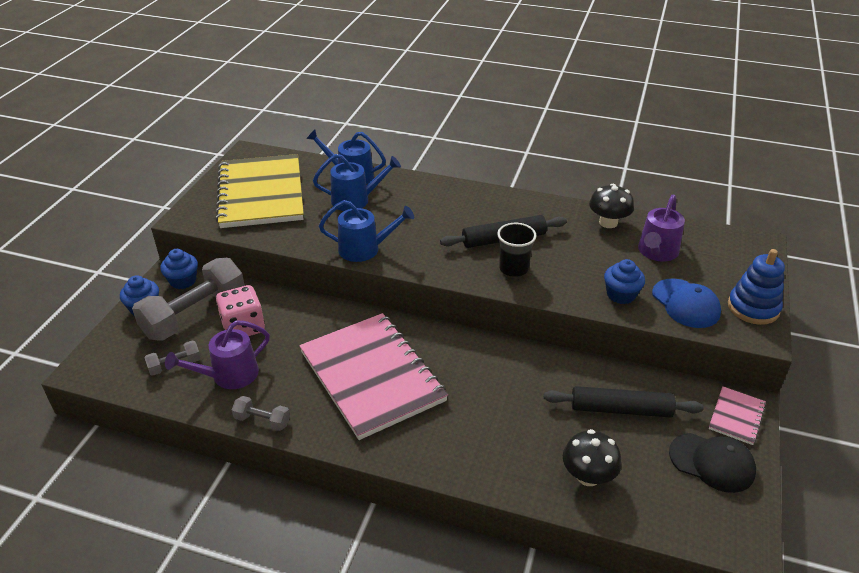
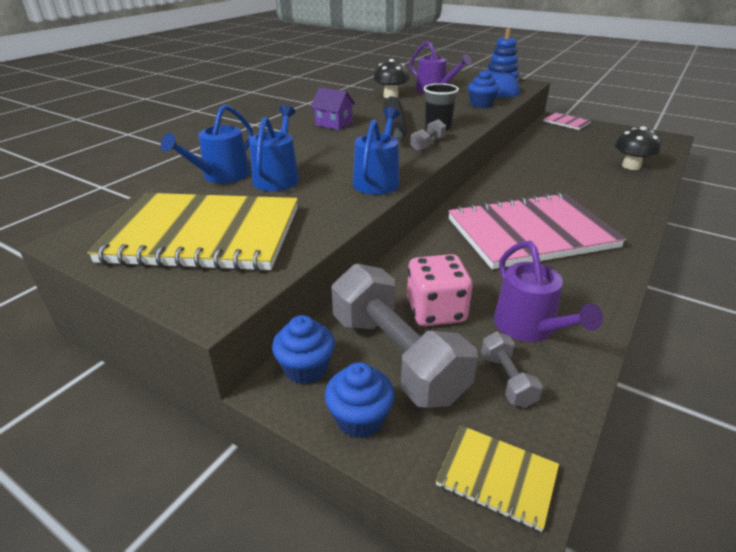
camera: 75 degrees left, 5 degrees down
(102, 363) = (497, 477): none -> yellow notebook
(262, 420) = (605, 305): grey dumbbell -> grey dumbbell (427, 144)
(491, 202) = (334, 124): none -> purple house
(620, 409) = (564, 148): black rolling pin -> none
(712, 462) = (607, 134): black cap -> none

